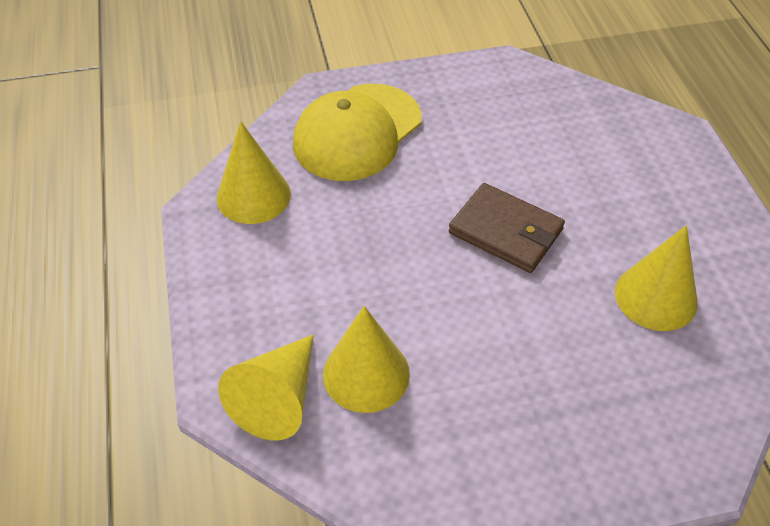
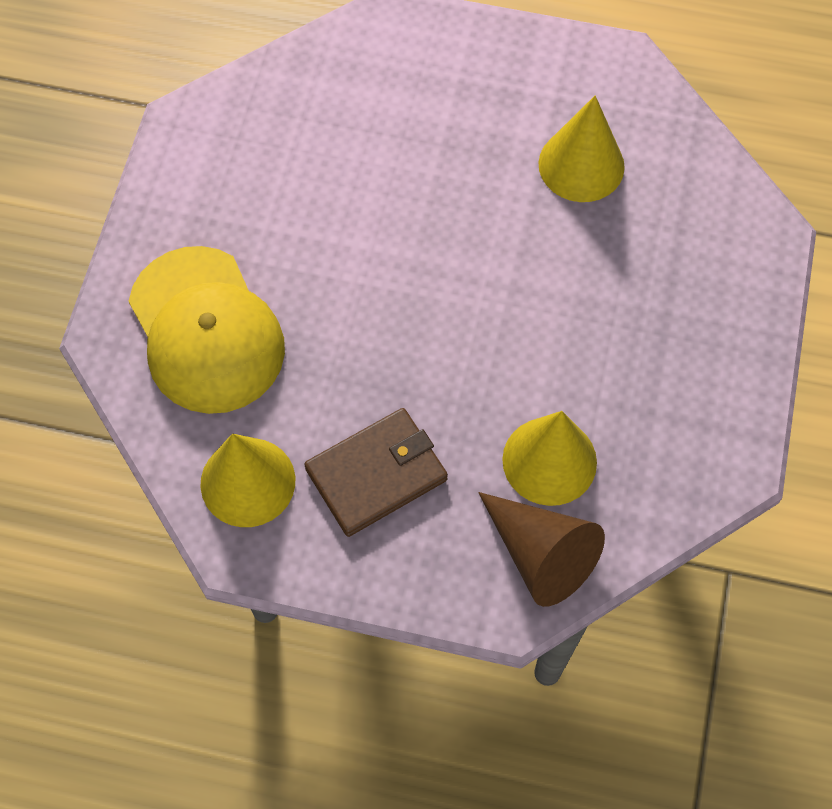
camera: 65 degrees left, 15 degrees up
(278, 398) = (540, 554): yellow cone -> brown cone
(506, 231) = (435, 251): brown wallet -> brown wallet (376, 474)

